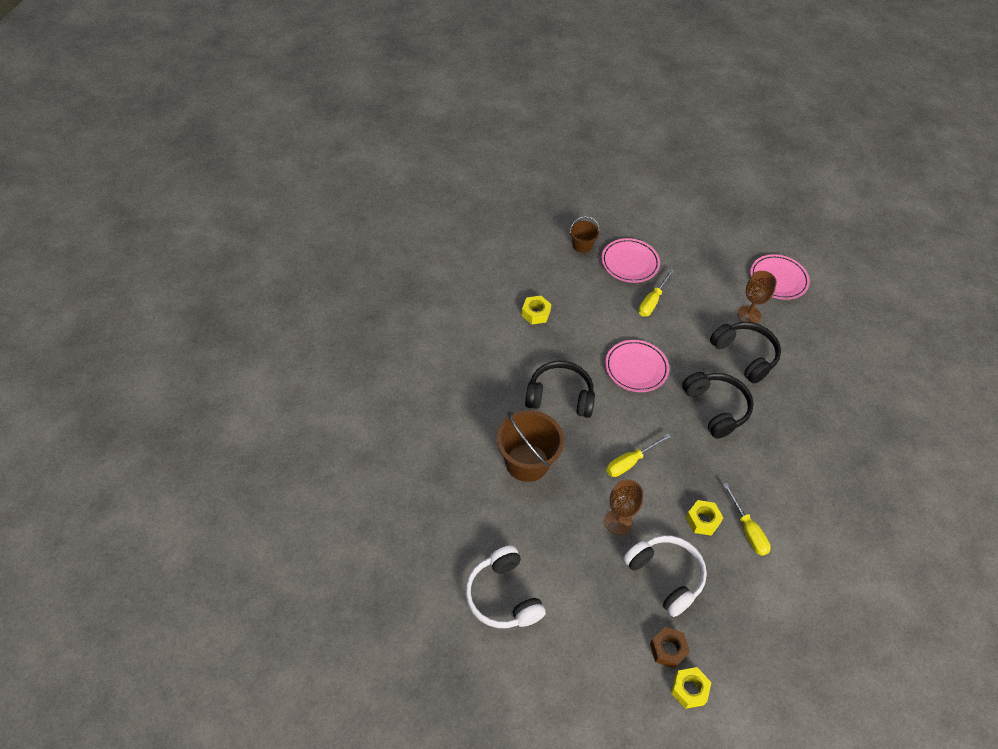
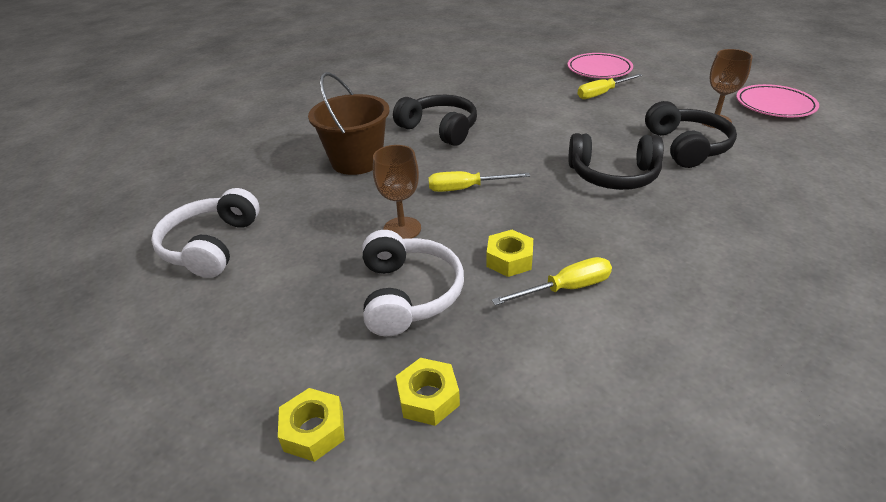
camera: 35 degrees right, 15 degrees down
(535, 313) = (473, 80): yellow nut -> yellow nut (428, 397)
(582, 245) = (559, 54): brown bucket -> none
(636, 368) = (541, 129): pink plate -> none
(668, 649) = (334, 369): brown nut -> none
(716, 408) = (613, 175): black headphones -> black headphones turned 90 degrees clockwise
(747, 530) = (566, 288): yellow screwdriver -> yellow screwdriver turned 120 degrees counterclockwise

